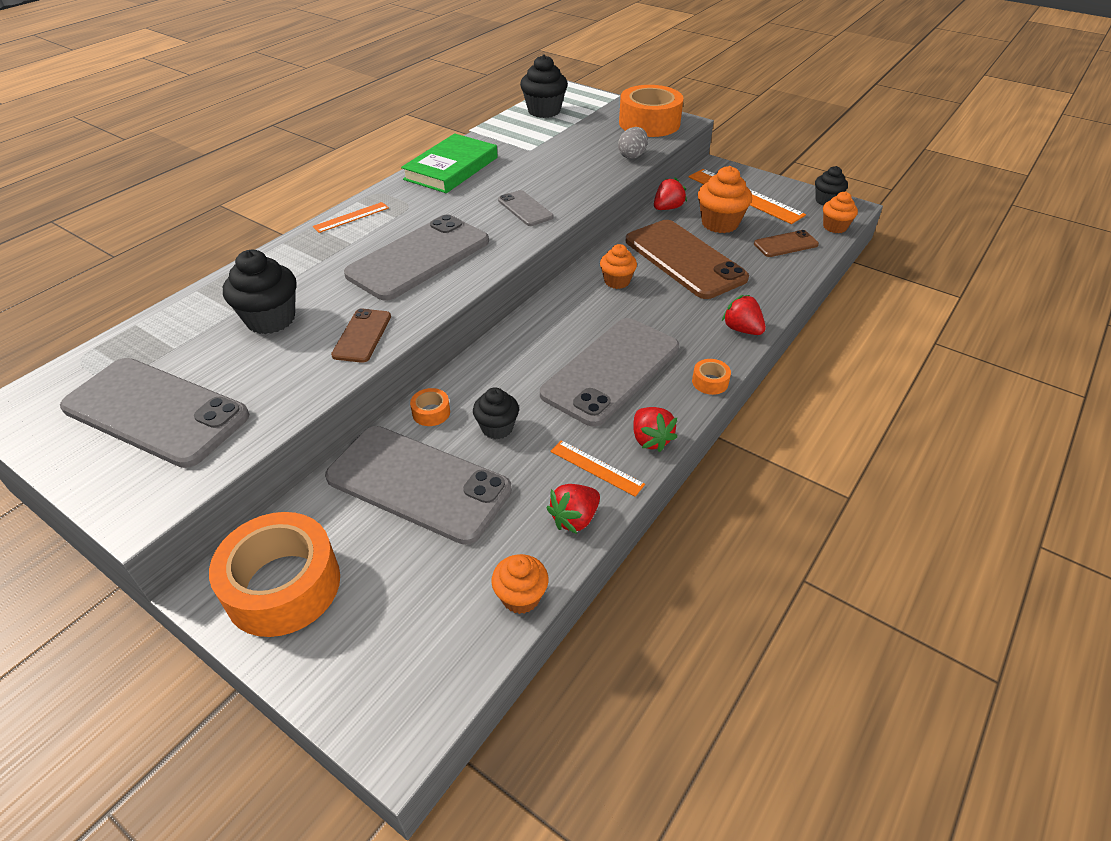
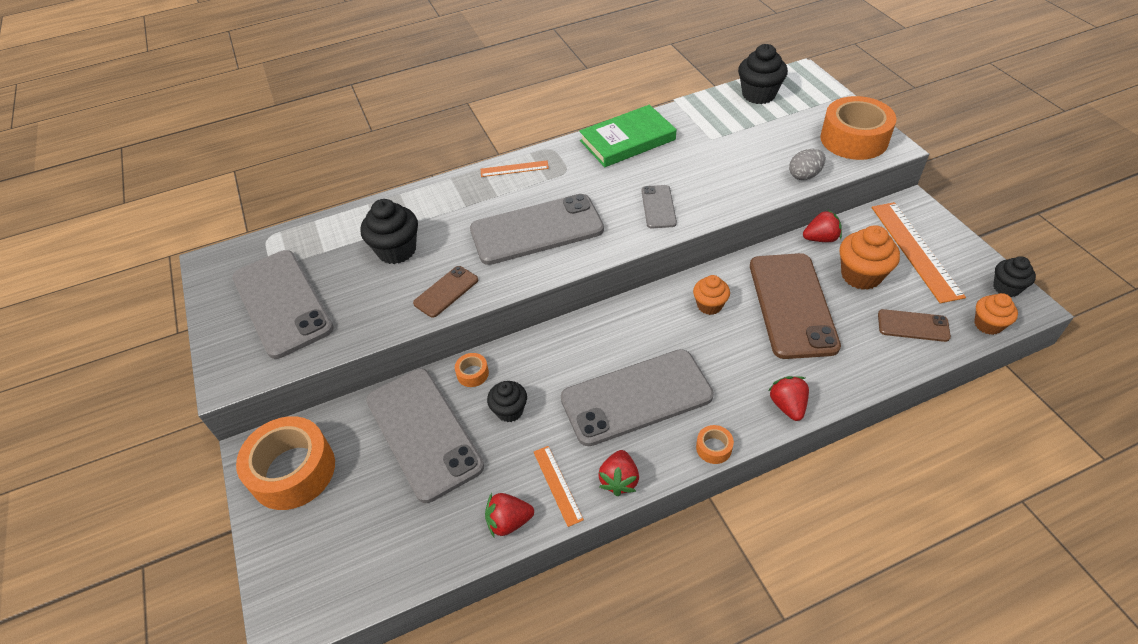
camera: 35 degrees right, 5 degrees up
(521, 597) = (427, 566): orange cupcake -> none

